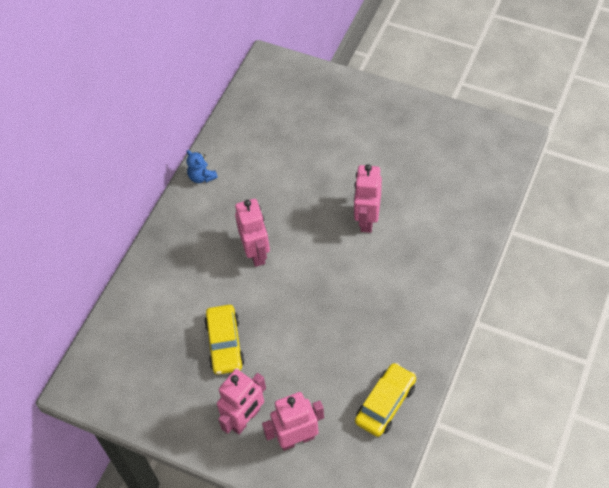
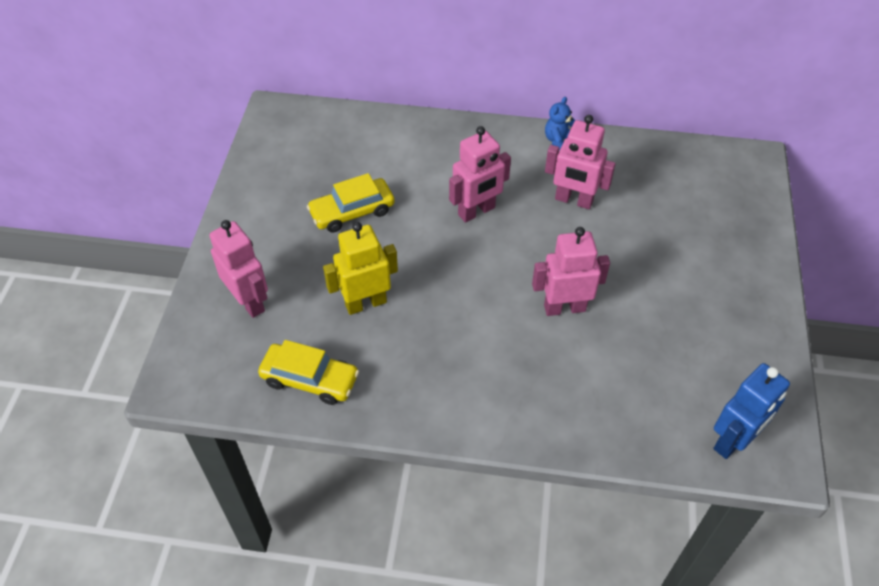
camera: 70 degrees right, 5 degrees down
(245, 419) = (265, 250): pink robot -> pink robot (573, 200)
(324, 351) = (365, 303): none -> yellow robot
(495, 158) = (733, 441): none -> blue robot

